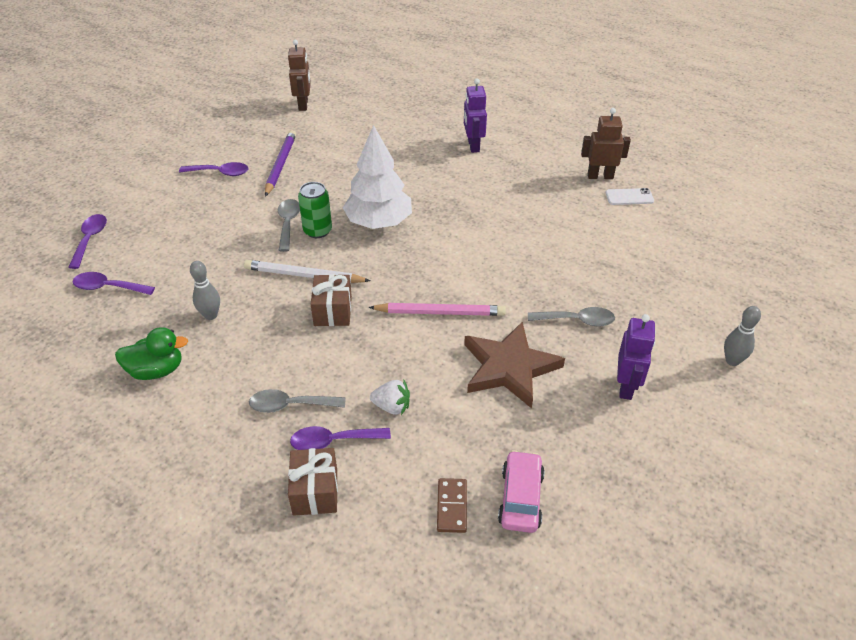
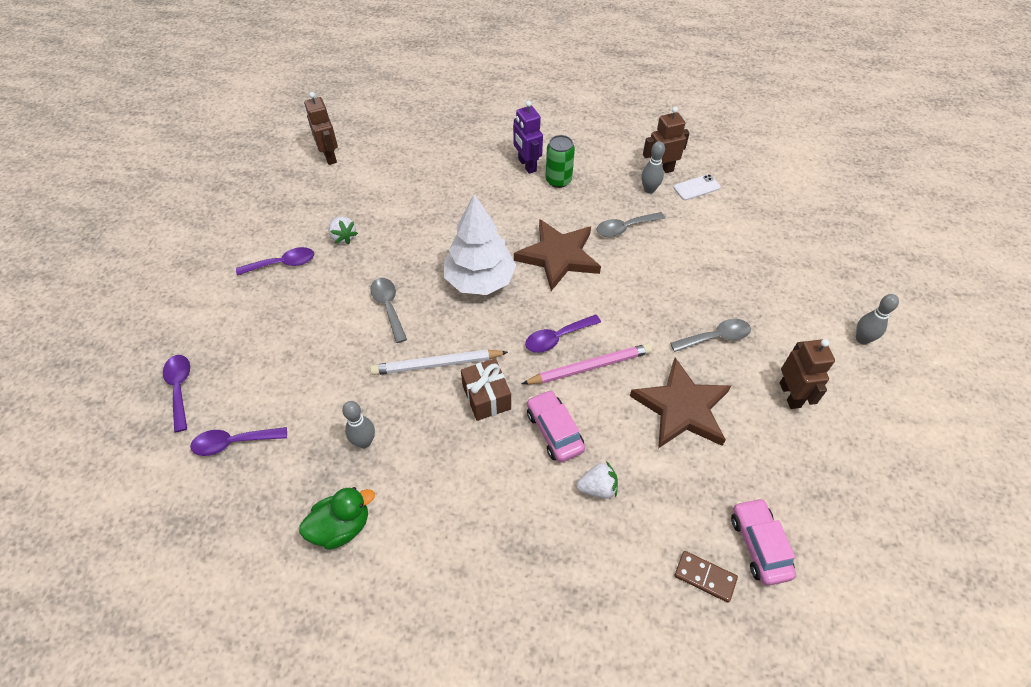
camera: 20 degrees left, 10 degrees up
(280, 165) = (343, 237): purple pencil -> white strawberry
(291, 405) = (500, 520): grey spoon -> grey spoon (625, 228)
(315, 491) = (573, 608): brown gift -> none
(317, 231) = (423, 307): green can -> green can (558, 180)
(333, 441) = (562, 546): purple spoon -> purple spoon (557, 338)
(378, 352) = (554, 431): none -> pink car
(452, 506) = (705, 577): brown domino -> brown domino turned 45 degrees counterclockwise
(461, 221) = (558, 256): none -> brown star
(580, 189) = (649, 190): none -> grey bowling pin
(626, 386) = (790, 395): purple robot -> brown robot

